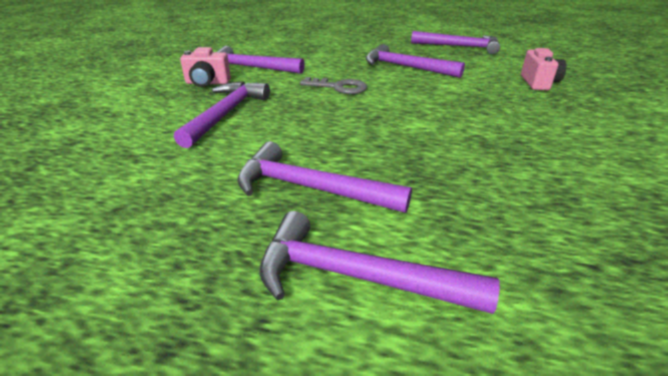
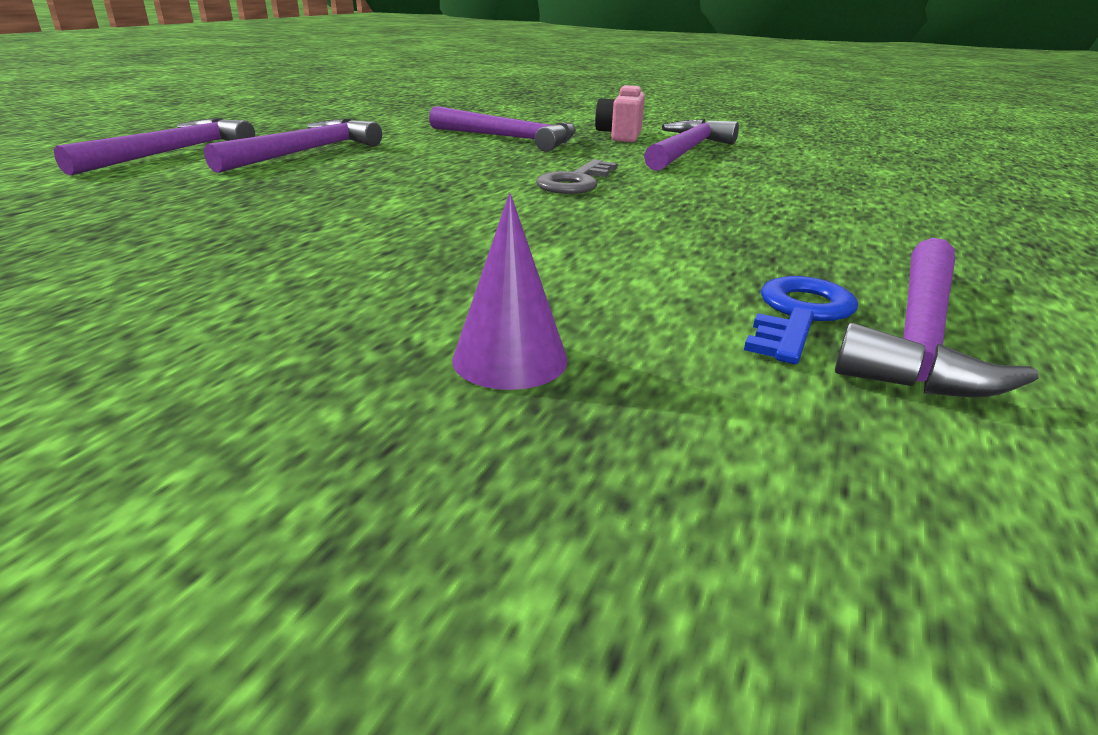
camera: 100 degrees right, 5 degrees down
(405, 67) = (684, 235): purple hammer -> none
(462, 56) = (799, 315): none -> blue key
(538, 83) = (510, 359): pink camera -> purple cone

